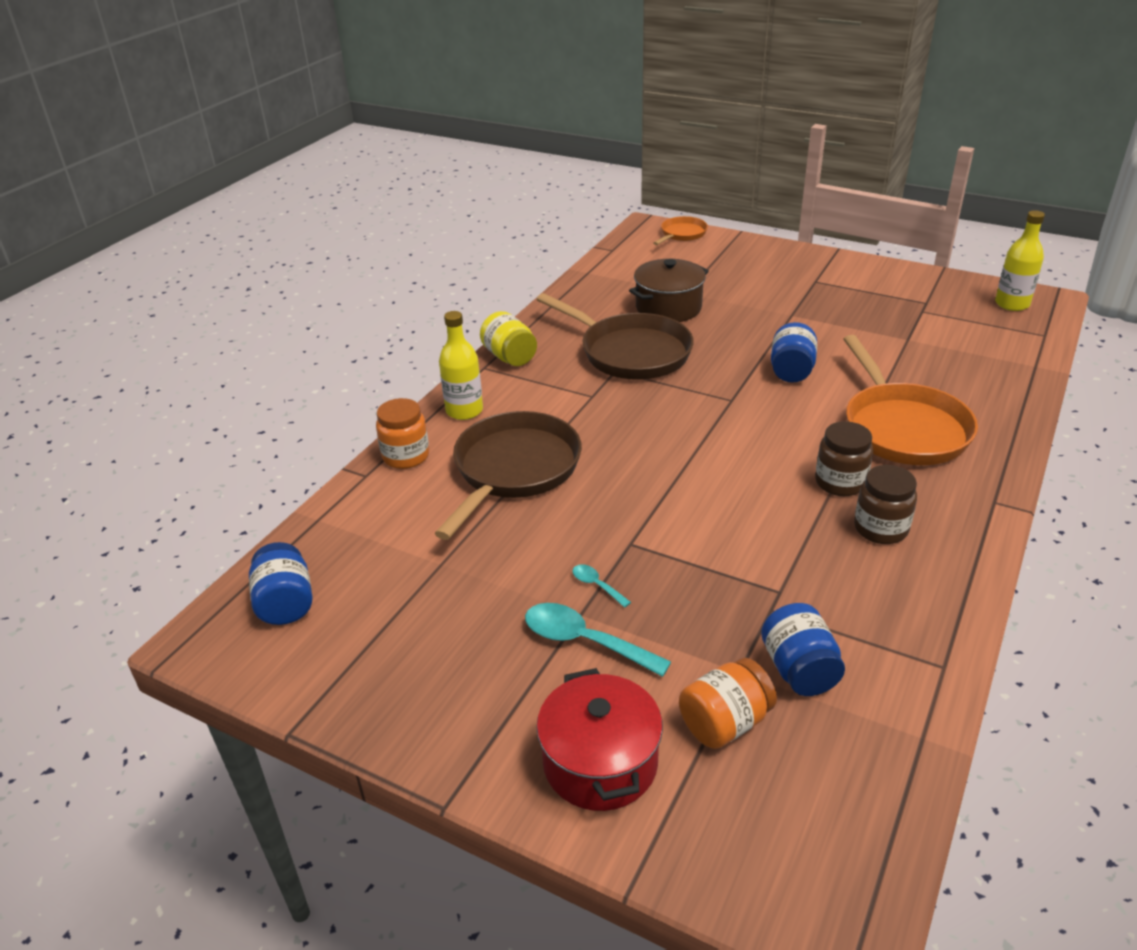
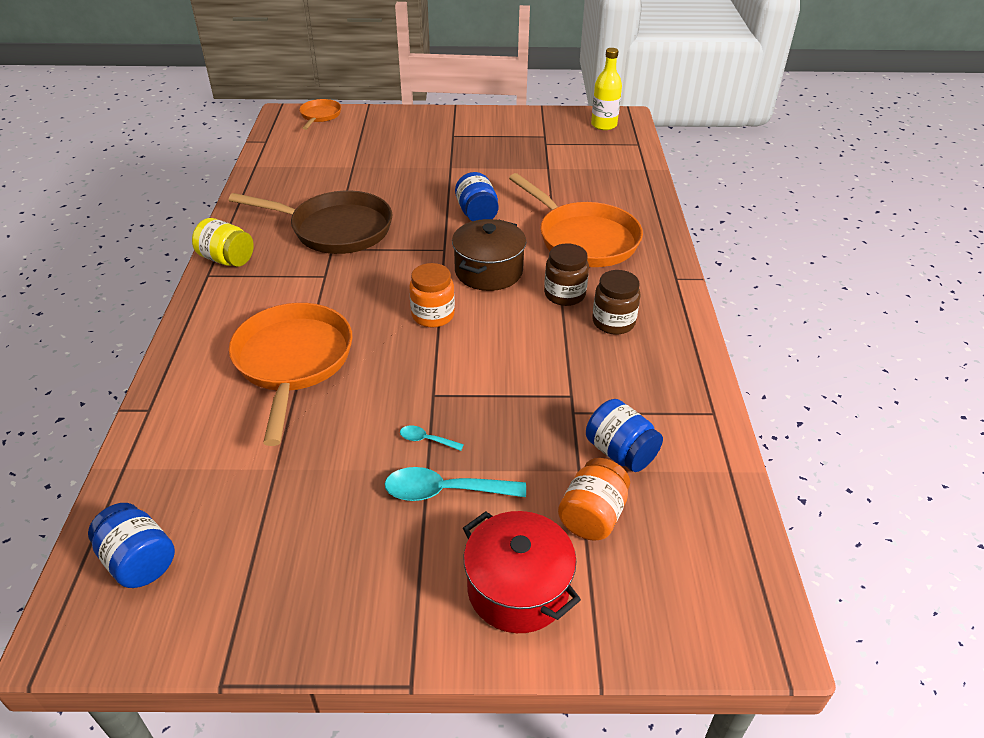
camera: 30 degrees left, 5 degrees up
(406, 456) = (179, 379): orange jar -> orange jar (433, 315)
(464, 411) = (212, 320): yellow bottle -> none
(514, 470) = (293, 362): brown pan -> orange pan
(668, 308) = (346, 183): brown pot -> brown pot (488, 271)

